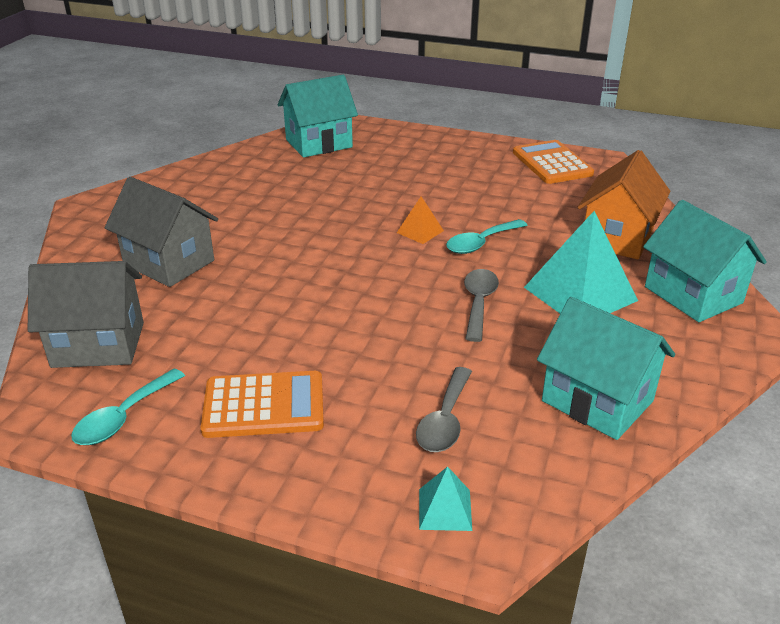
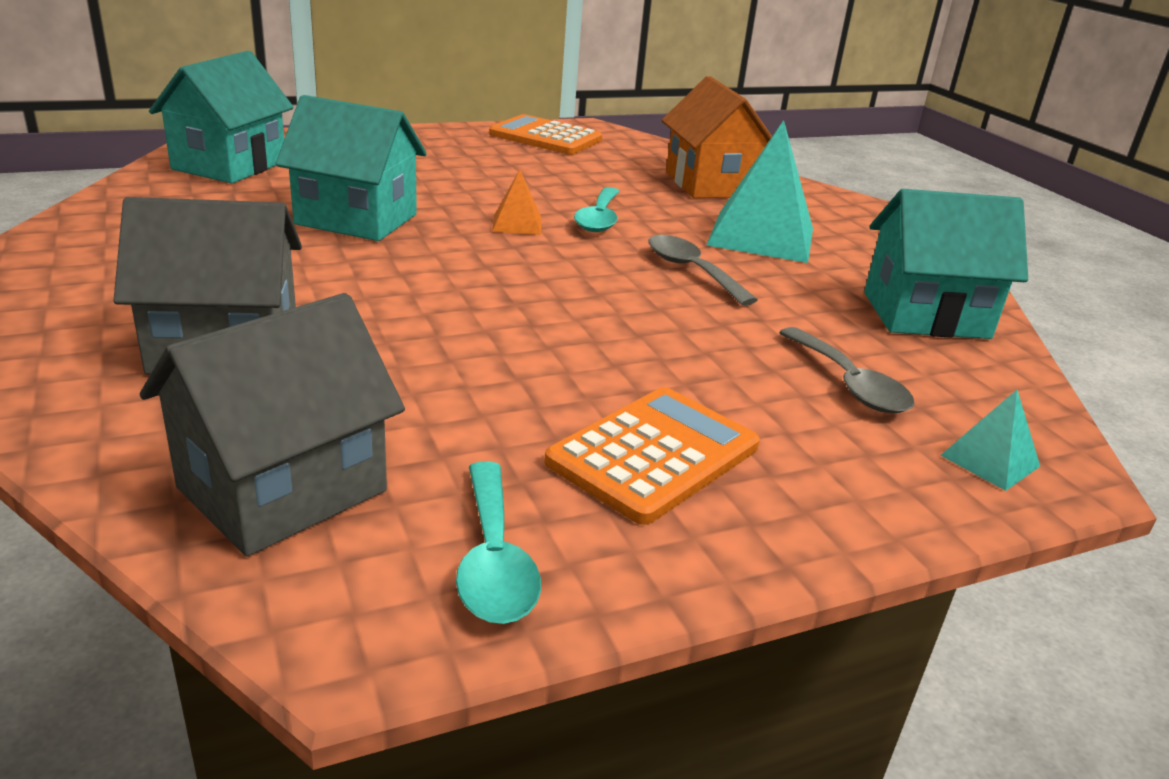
camera: 45 degrees left, 5 degrees down
(693, 295) = (842, 212): turquoise house -> turquoise house (356, 219)

